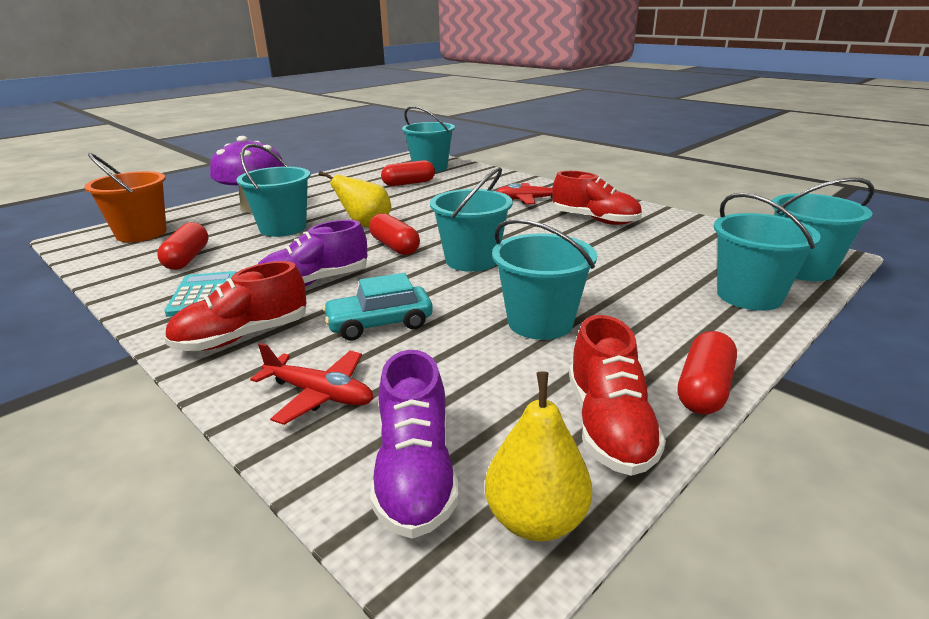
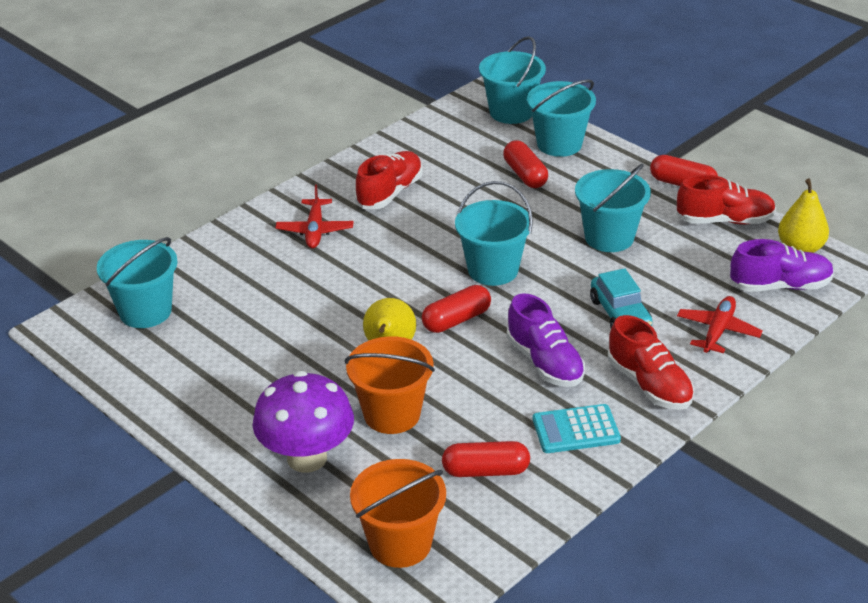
camera: 90 degrees left, 10 degrees up
(283, 228) = (392, 414): turquoise bucket -> orange bucket
(409, 183) = (222, 326): red capsule -> red capsule (525, 175)

